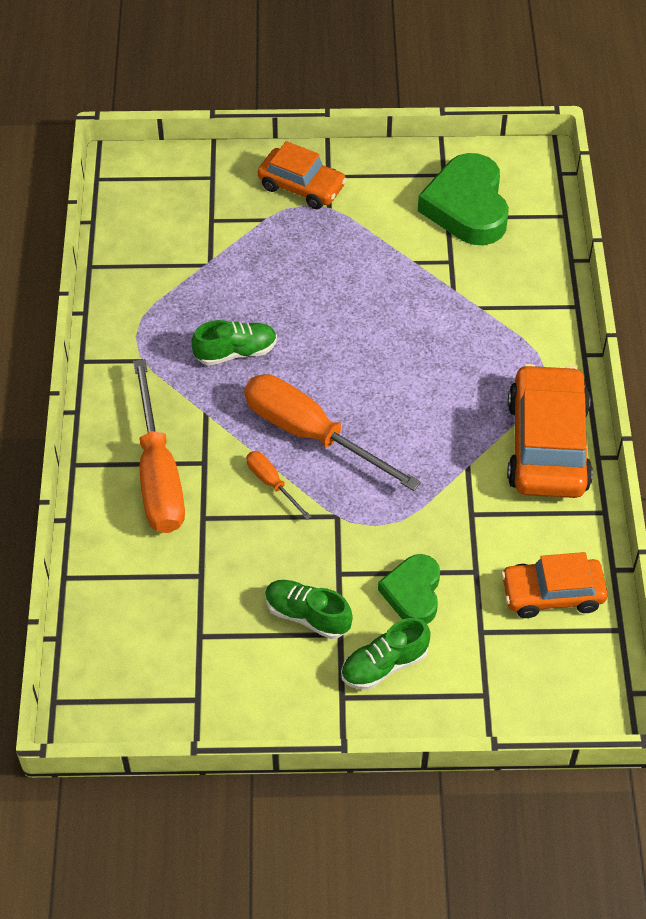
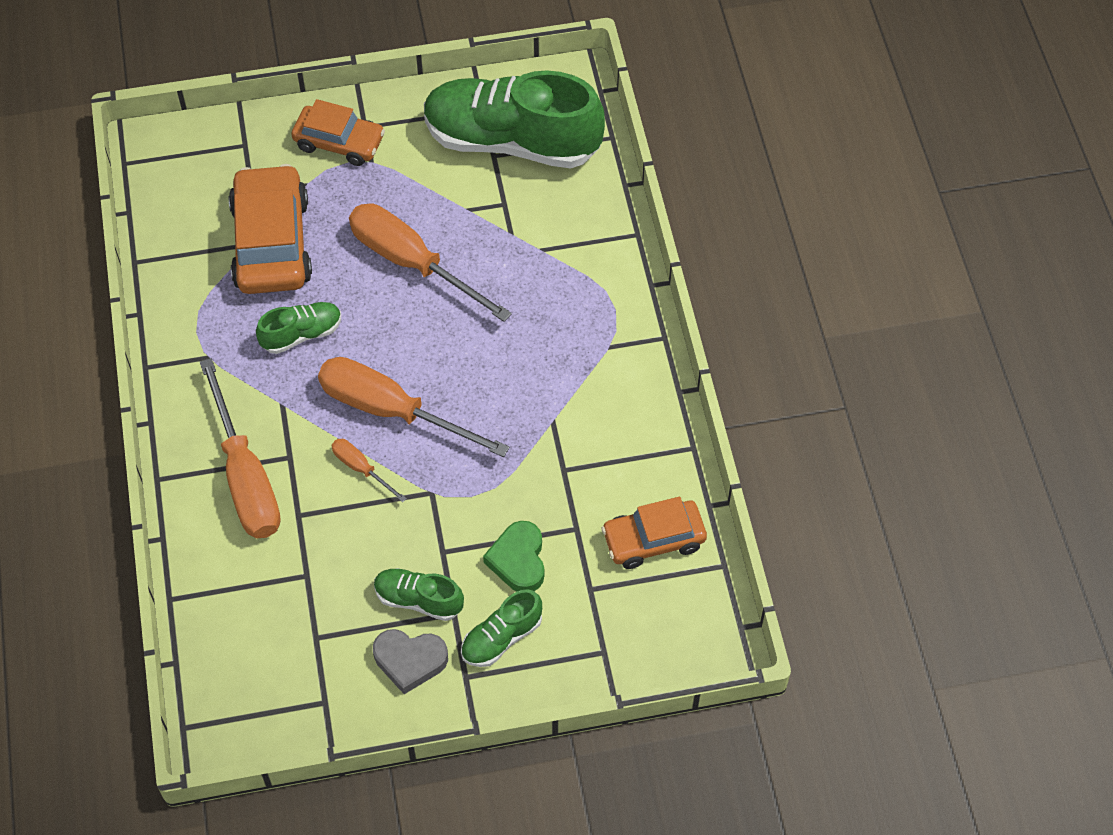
camera: 10 degrees left, 5 degrees up
(289, 673) = (410, 661): none -> grey heart
(353, 302) = (412, 263): none -> orange screwdriver
(467, 207) = (512, 141): green heart -> green shoe
(547, 445) = (627, 387): orange car -> orange car (271, 243)

